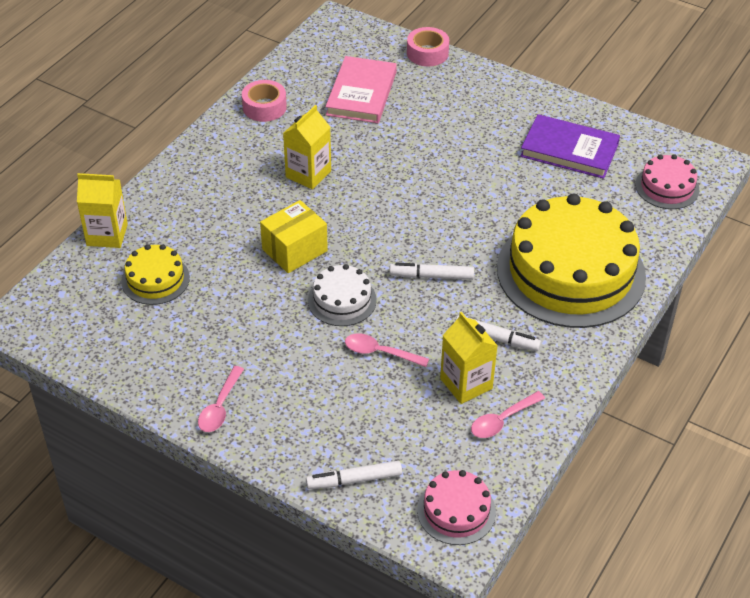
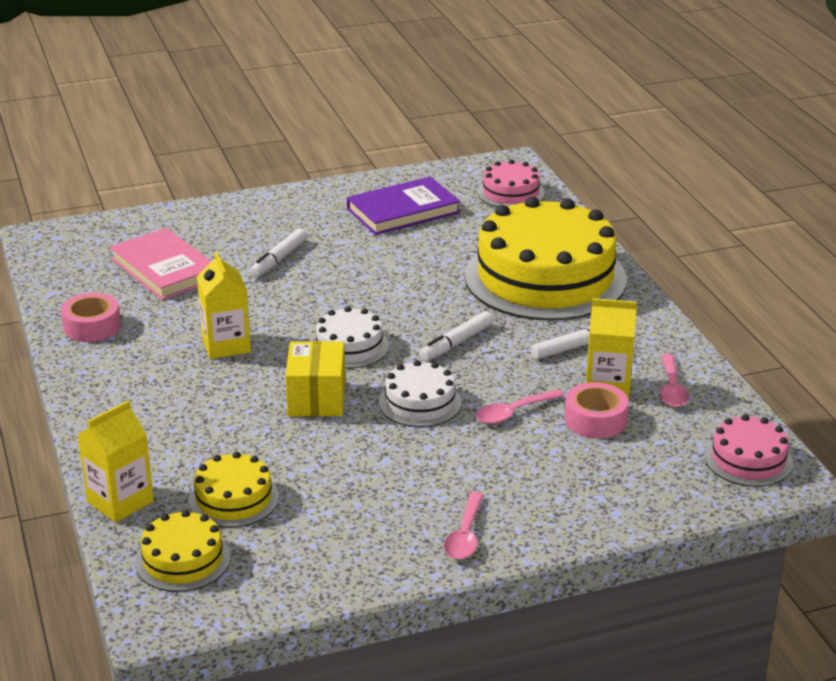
camera: 50 degrees left, 15 degrees down
(79, 295) = (183, 560): none -> yellow cake
(220, 407) = (465, 535): pink spoon -> pink spoon turned 45 degrees clockwise
(354, 480) = (651, 498): white marker -> white marker (279, 259)
(369, 228) = (349, 346): none -> white cake
(427, 53) = (170, 214): pink tape -> pink tape (595, 420)

